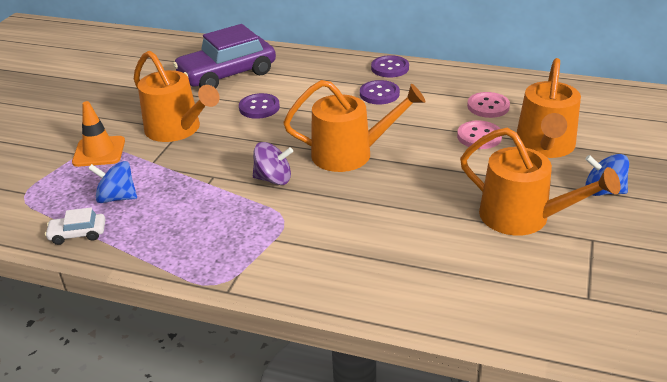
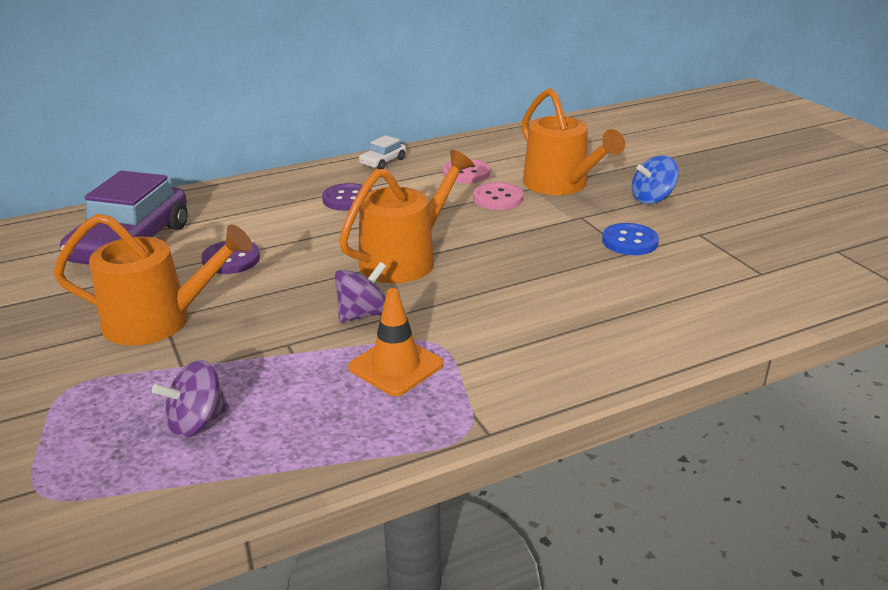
camera: 45 degrees left, 5 degrees down
(78, 234) = (208, 486): white car -> white car (383, 162)
(99, 152) = (79, 391): orange traffic cone -> orange traffic cone (396, 366)
(117, 198) = (197, 423): blue spinning top -> purple spinning top
(390, 68) = (320, 174): purple button -> none
(522, 217) = (629, 241): orange watering can -> blue button

